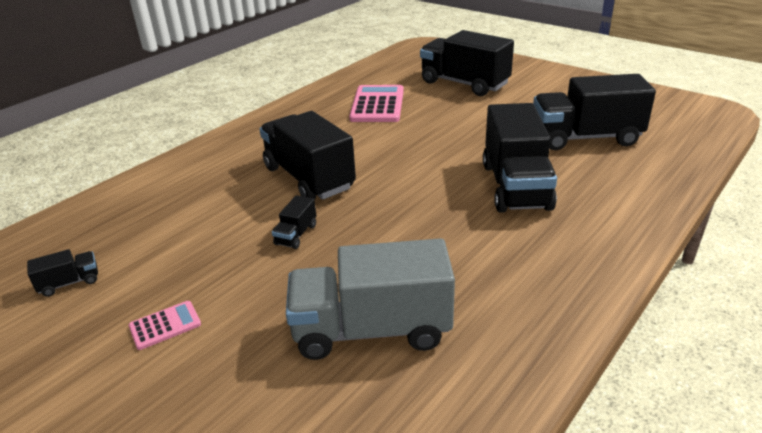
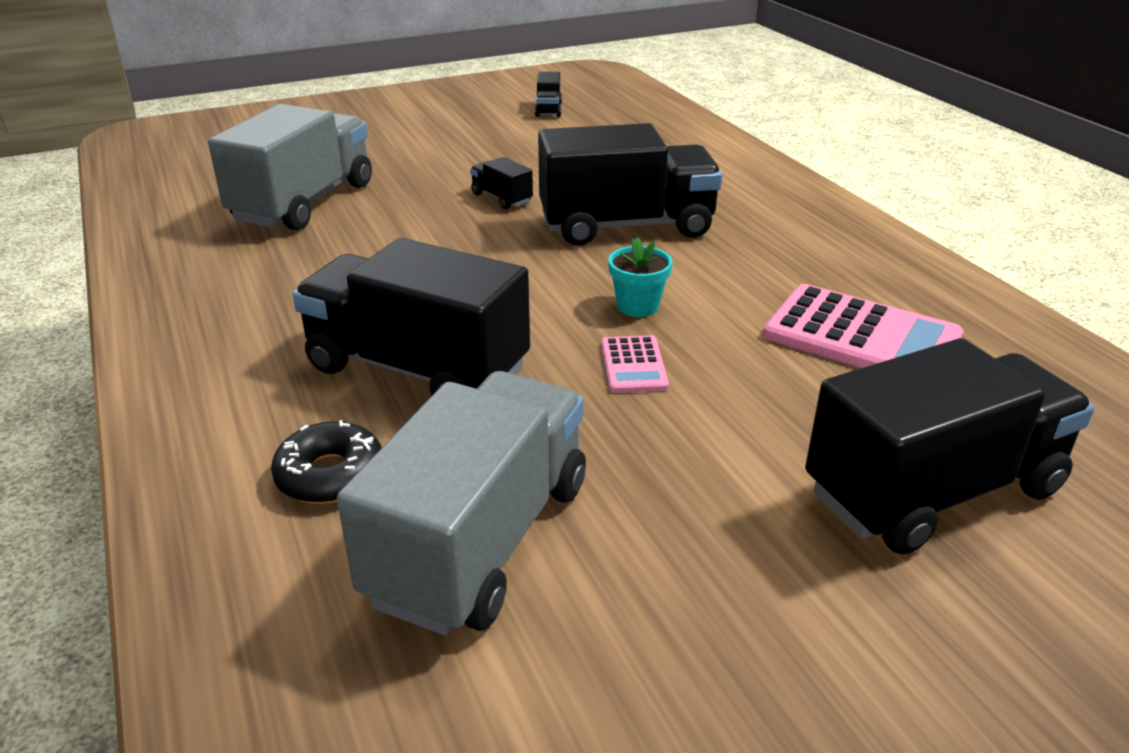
camera: 115 degrees right, 0 degrees up
(165, 325) = (438, 134): pink calculator -> pink calculator (633, 365)
(399, 152) = (637, 306): none -> turquoise flower pot
(585, 138) = (481, 540): black truck -> grey truck
(602, 176) = (330, 475): none -> black donut

